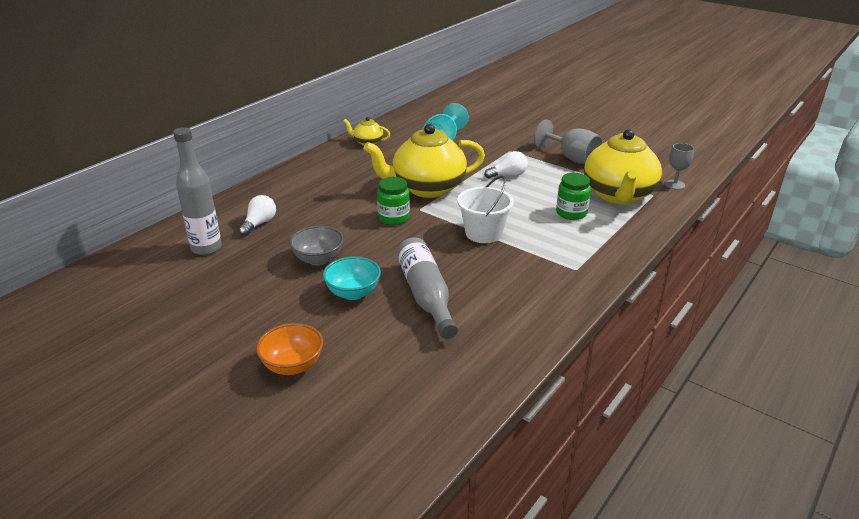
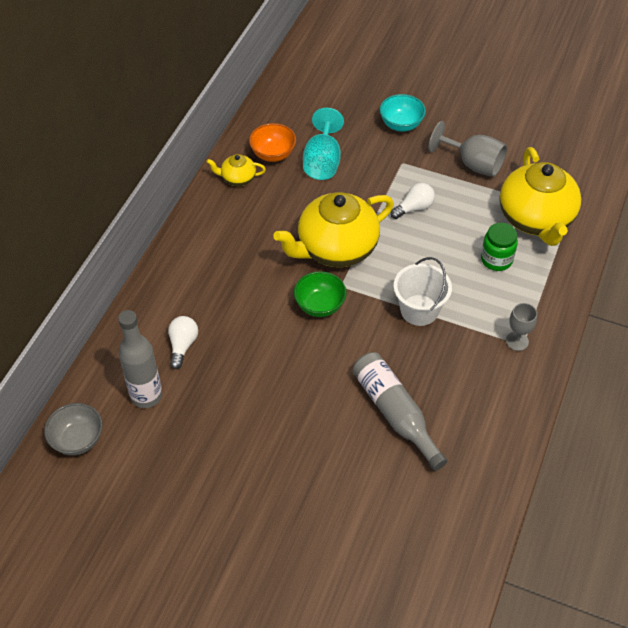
camera: 15 degrees left, 20 degrees up
(292, 365) = (310, 531): orange bowl -> orange bowl (273, 154)
(318, 259) = (270, 386): grey bowl -> grey bowl (78, 440)
(353, 293) = (325, 426): turquoise bowl -> turquoise bowl (401, 124)
(393, 218) = (320, 305): green jar -> green bowl
(675, 185) = (588, 190): grey goblet -> grey goblet (517, 341)

